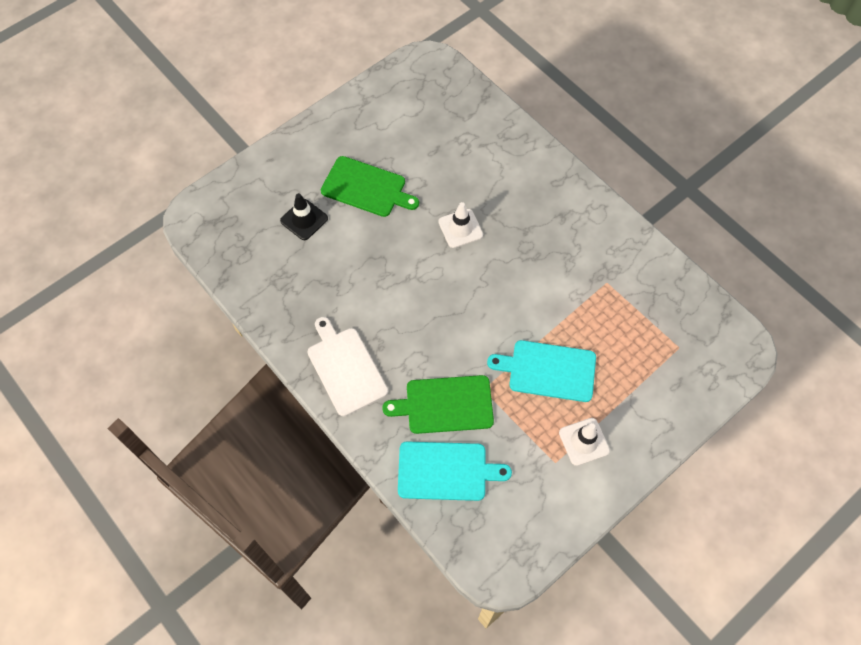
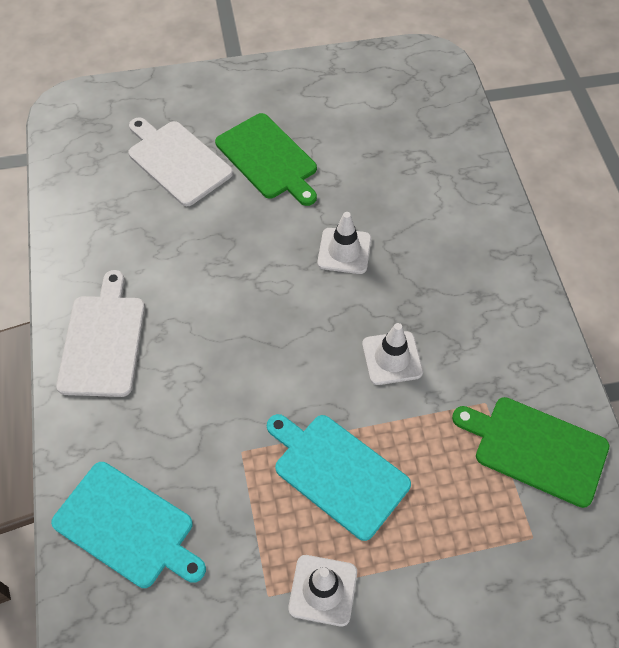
camera: 30 degrees right, 5 degrees down
(304, 219) = (177, 161): black traffic cone -> white cutting board
(445, 404) = (184, 444): green cutting board -> green cutting board (536, 449)
(535, 283) = (392, 358): none -> white traffic cone

